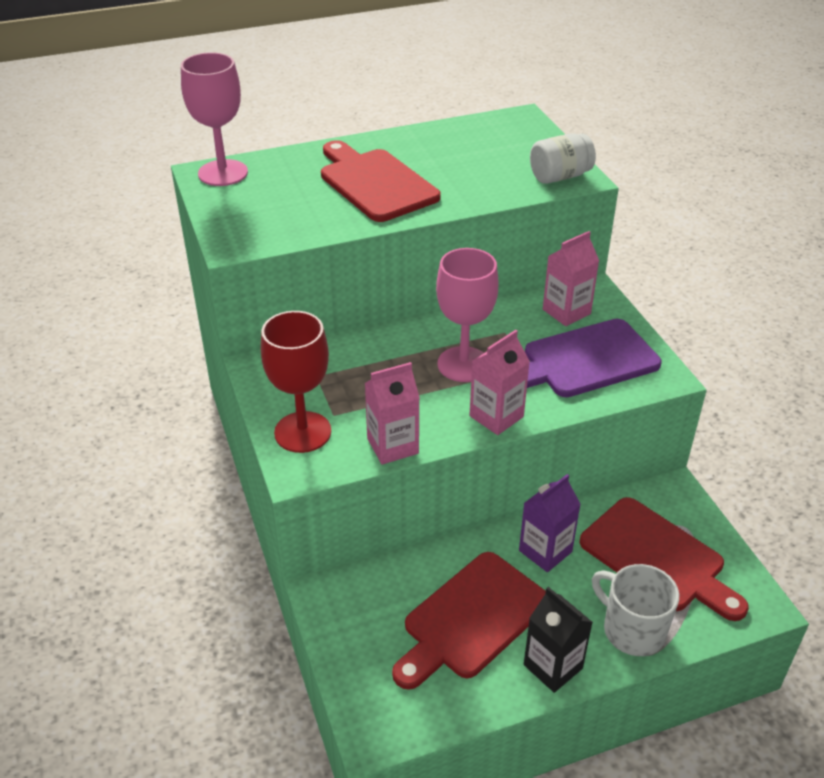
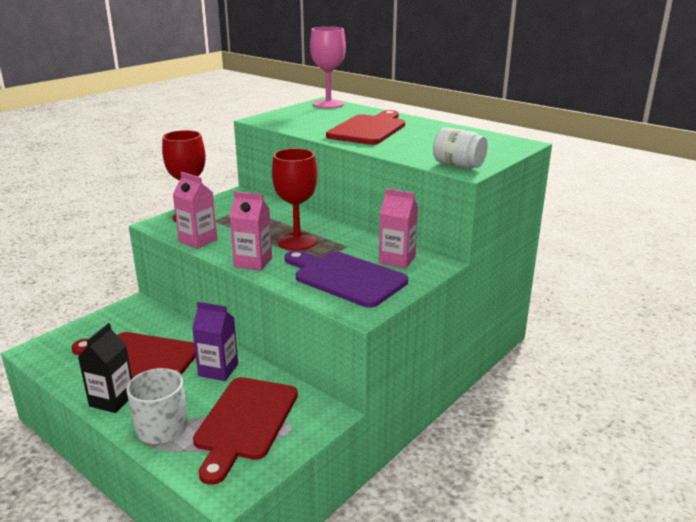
camera: 60 degrees right, 15 degrees down
(463, 364) = (297, 241): pink goblet -> red goblet

